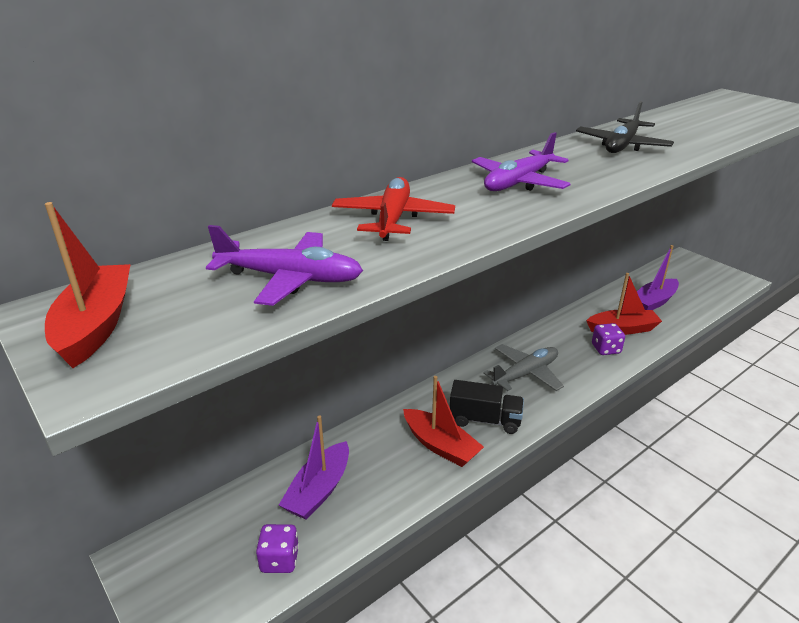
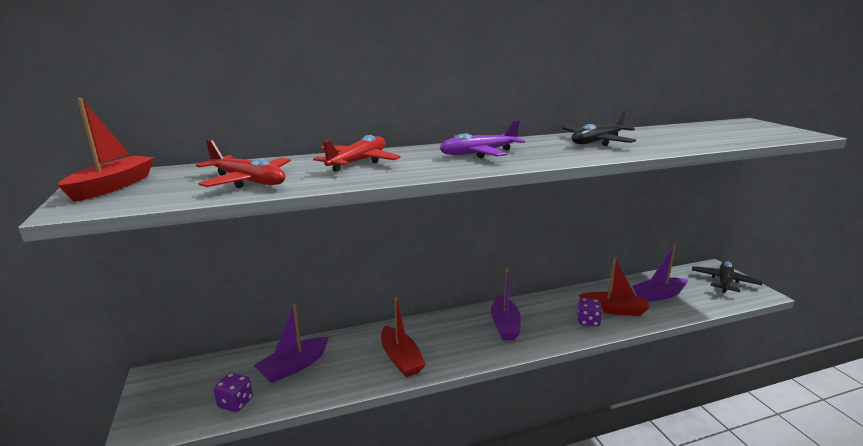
camera: 20 degrees right, 10 degrees down
(290, 278) = (248, 181): purple plane -> red plane
(485, 420) = (448, 350): black truck -> none
(525, 374) = (504, 325): grey plane -> purple boat
(702, 273) = (724, 281): none -> black plane

